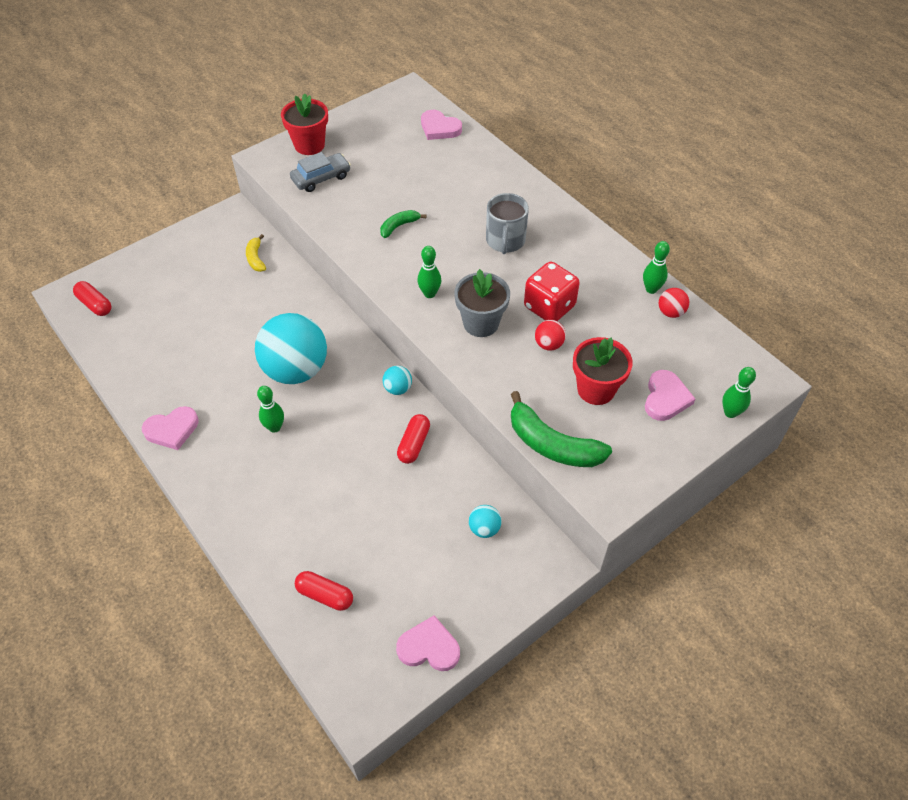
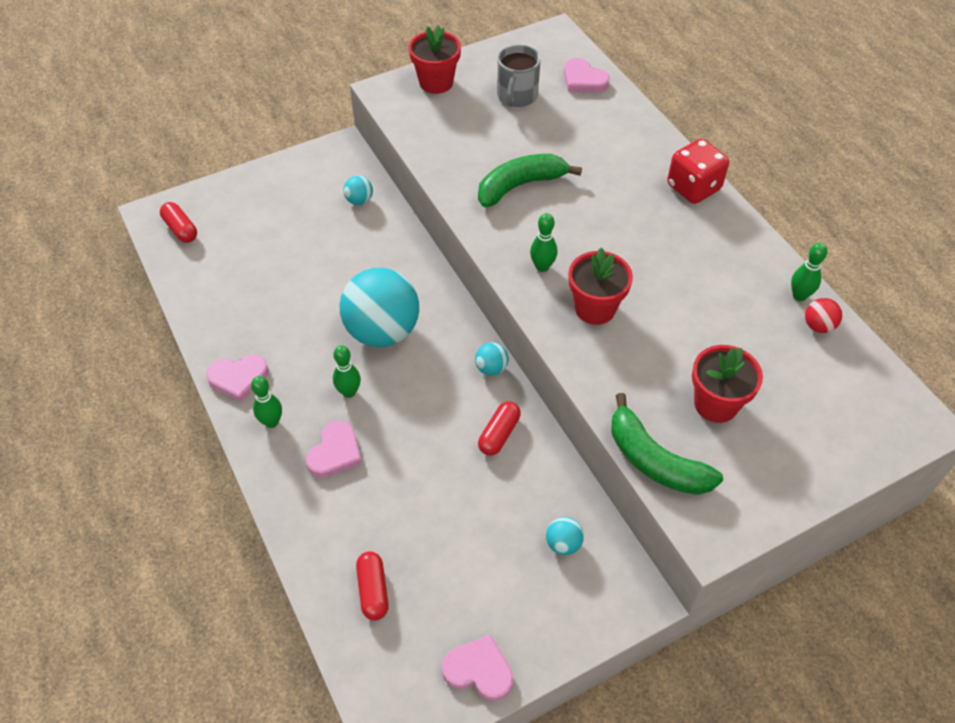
camera: 10 degrees right, 0 degrees up
(256, 258) = (359, 200): yellow banana -> turquoise ball
(321, 178) = (443, 121): grey car -> none
(325, 595) = (373, 590): red capsule -> red capsule turned 45 degrees clockwise
(399, 226) = (520, 186): green banana -> green banana, size x1.89
(481, 323) = (595, 308): grey flower pot -> red flower pot
(505, 241) = (638, 217): grey mug -> grey mug (517, 96)
(548, 344) = (669, 344): red ball -> none
(549, 307) = (676, 300): red dice -> red dice (693, 188)
(665, 398) = (796, 426): pink heart -> pink heart (335, 452)
(730, 412) = (872, 455): green bowling pin -> green bowling pin (271, 422)

